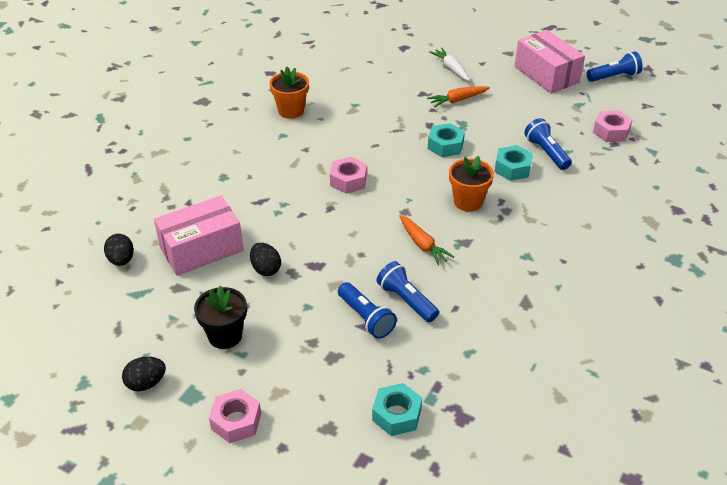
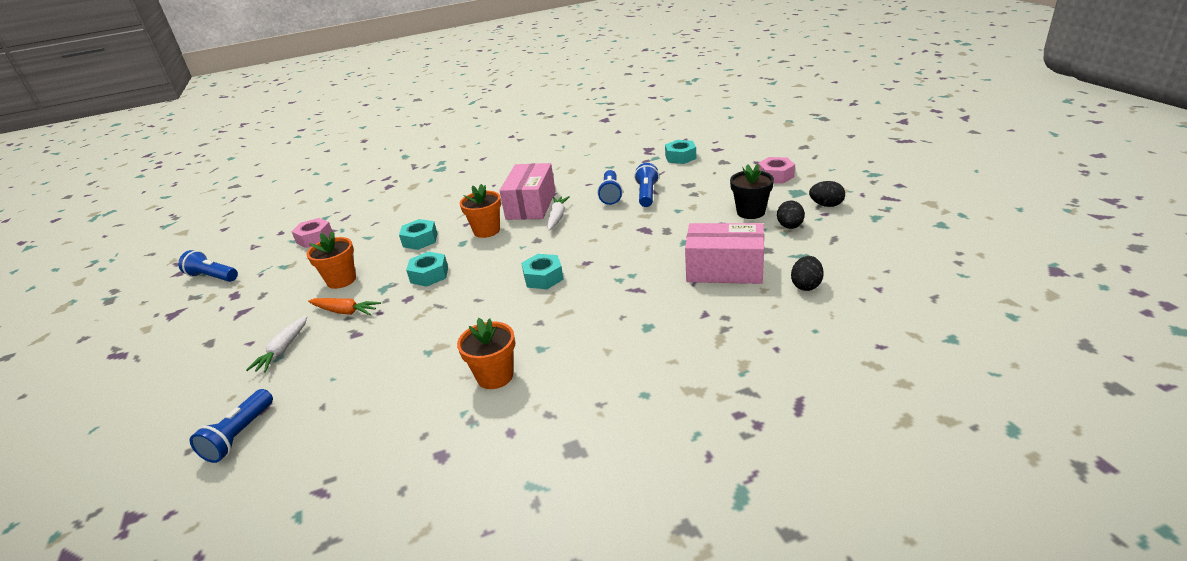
camera: 135 degrees left, 10 degrees down
(266, 269) = (684, 239): black egg -> black egg (790, 227)
(348, 180) = (543, 277): pink nut -> turquoise nut
(423, 245) = (557, 217): orange carrot -> white carrot
(507, 115) = (341, 280): none -> orange flower pot
(546, 74) = (240, 303): pink box -> pink box (531, 205)
(546, 152) = (379, 241): blue flashlight -> blue flashlight (239, 435)

